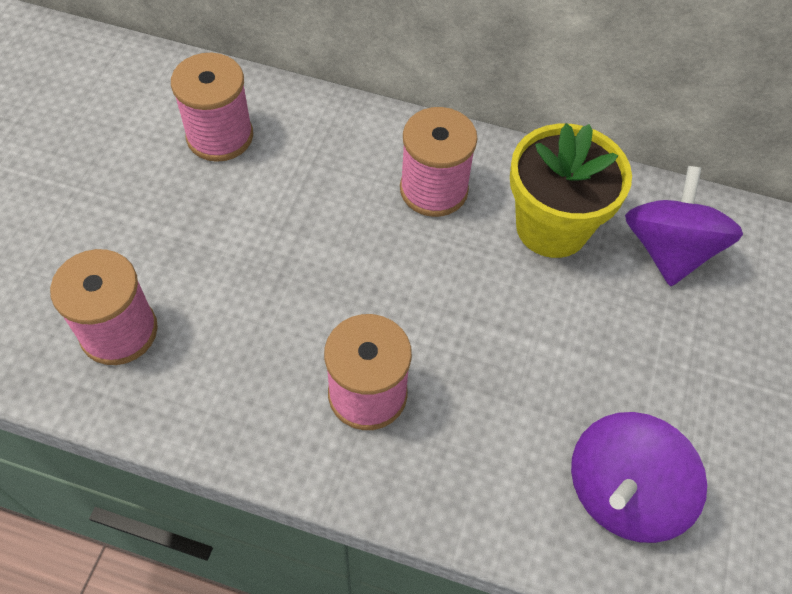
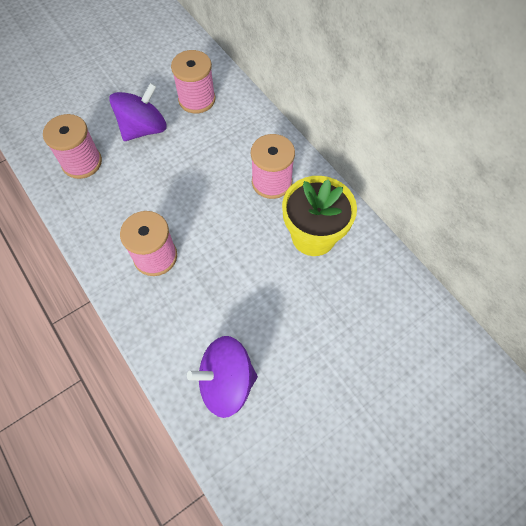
camera: 40 degrees right, 5 degrees up
(668, 250) = (364, 286): purple spinning top -> purple spinning top (144, 129)

